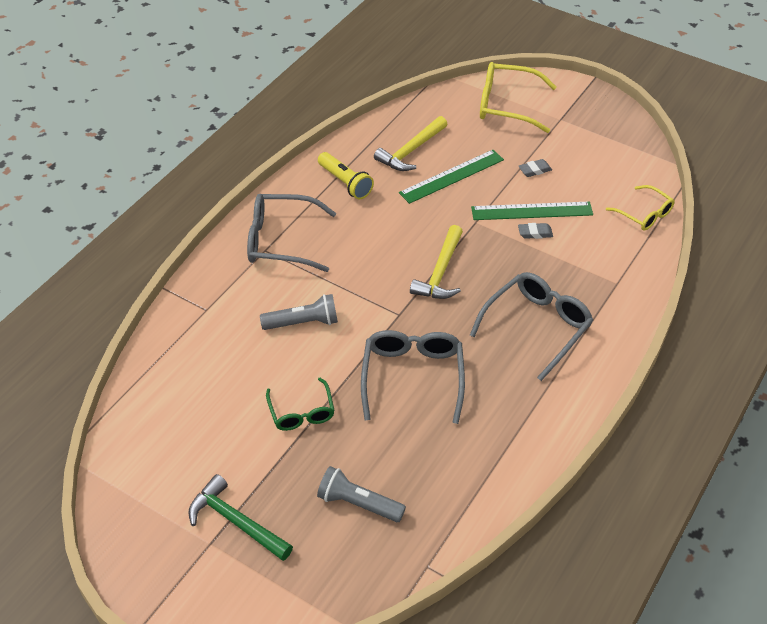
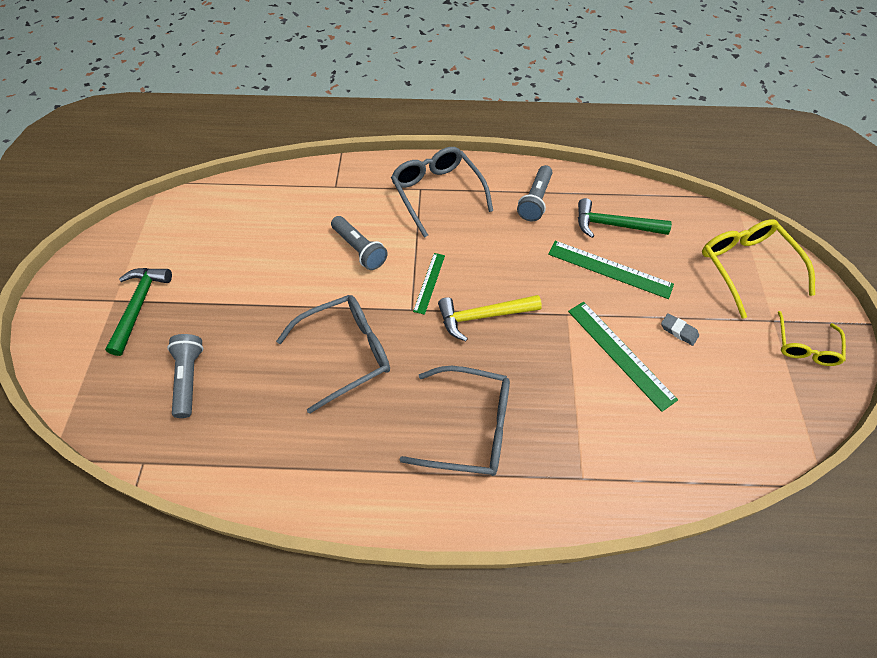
camera: 60 degrees right, 10 degrees up
(301, 412) = (266, 294): green glasses -> none
(345, 183) = (535, 200): yellow flashlight -> grey flashlight
(380, 290) = (429, 283): none -> green ruler
(411, 151) = (614, 225): yellow hammer -> green hammer
(535, 233) = (592, 370): grey eraser -> none
(644, 214) = (706, 462): yellow glasses -> yellow glasses (805, 346)

